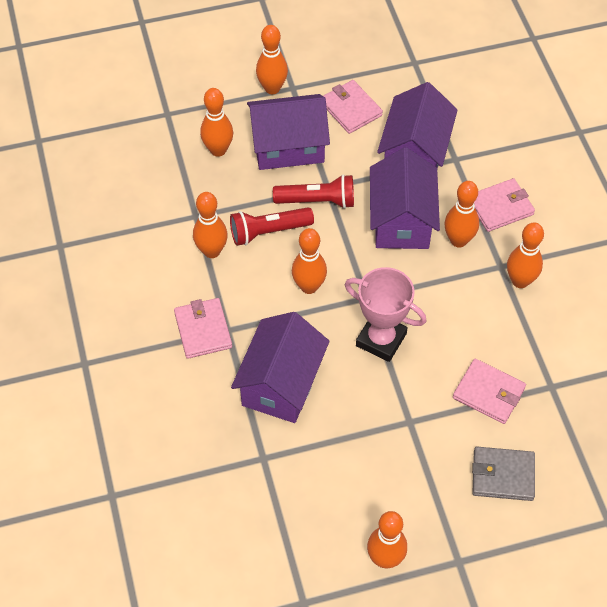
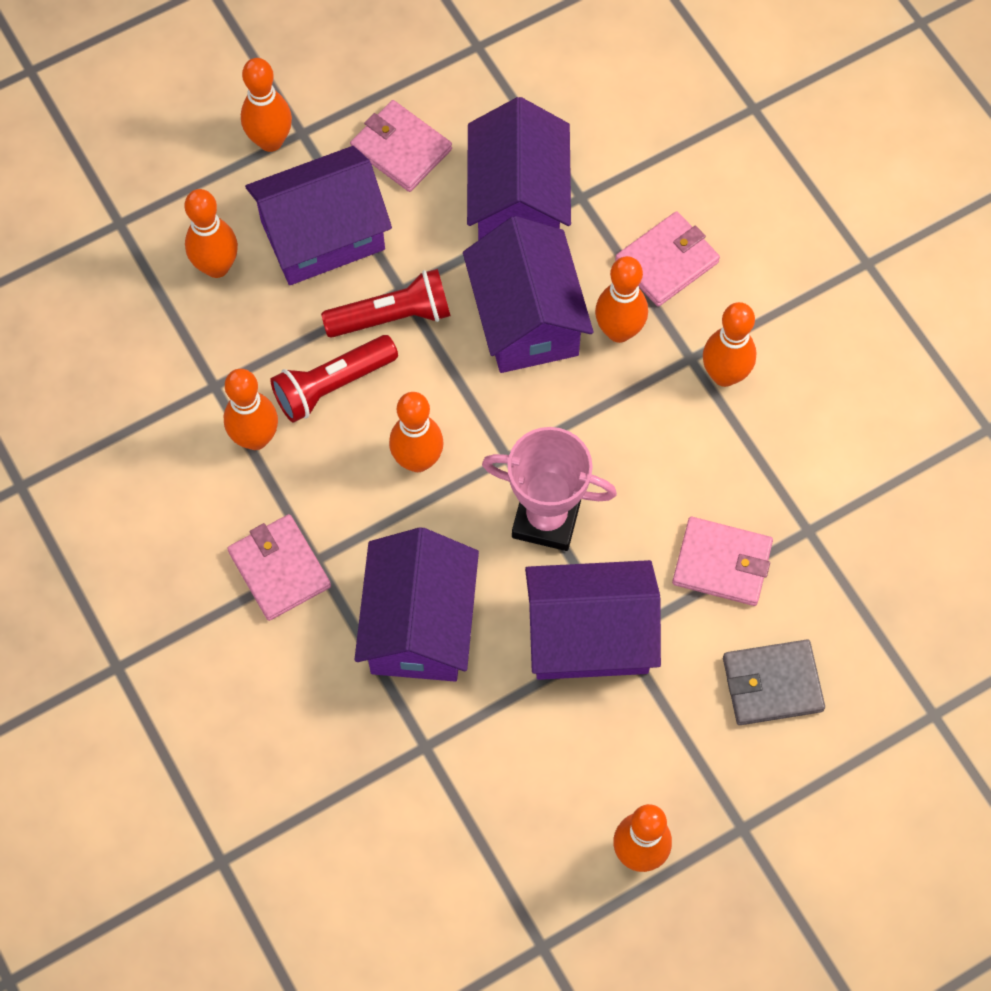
camera: 15 degrees left, 10 degrees up
(389, 416) = (589, 636): none -> purple house

